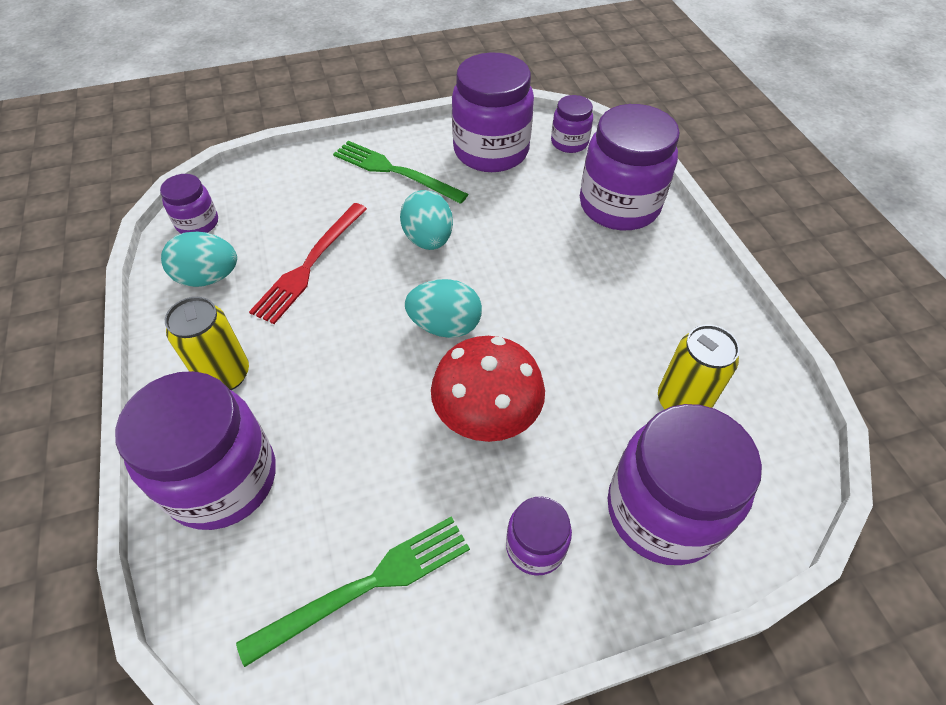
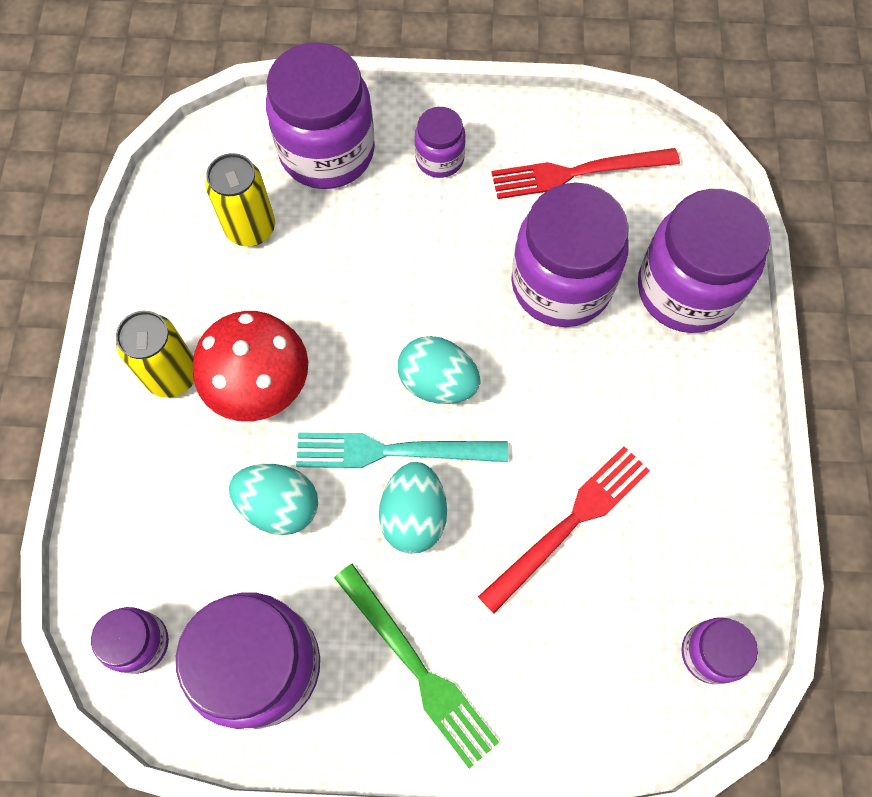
camera: 160 degrees left, 15 degrees up
(208, 277) = (696, 544): turquoise egg -> turquoise egg (280, 506)
(225, 375) = (680, 397): yellow can -> yellow can (172, 375)
(366, 586) = (577, 172): green fork -> red fork
(461, 271) = (393, 451): none -> turquoise fork
(486, 415) = (434, 273): red mushroom -> red mushroom (260, 385)
(619, 205) = (150, 491): purple jar -> purple jar (561, 284)

